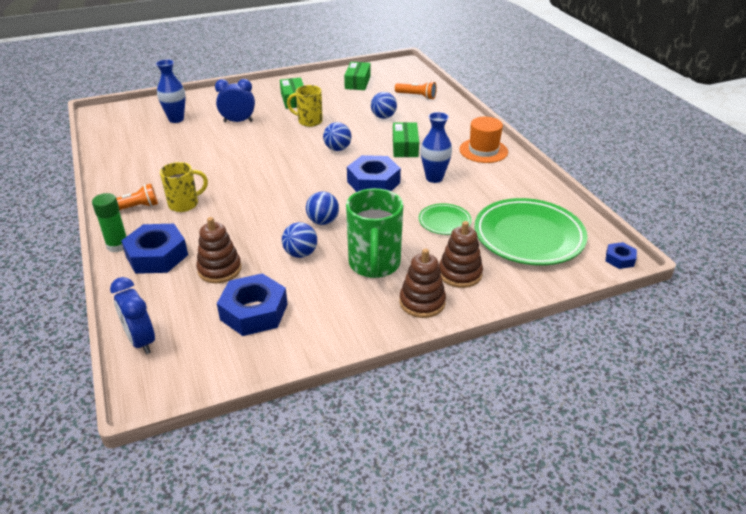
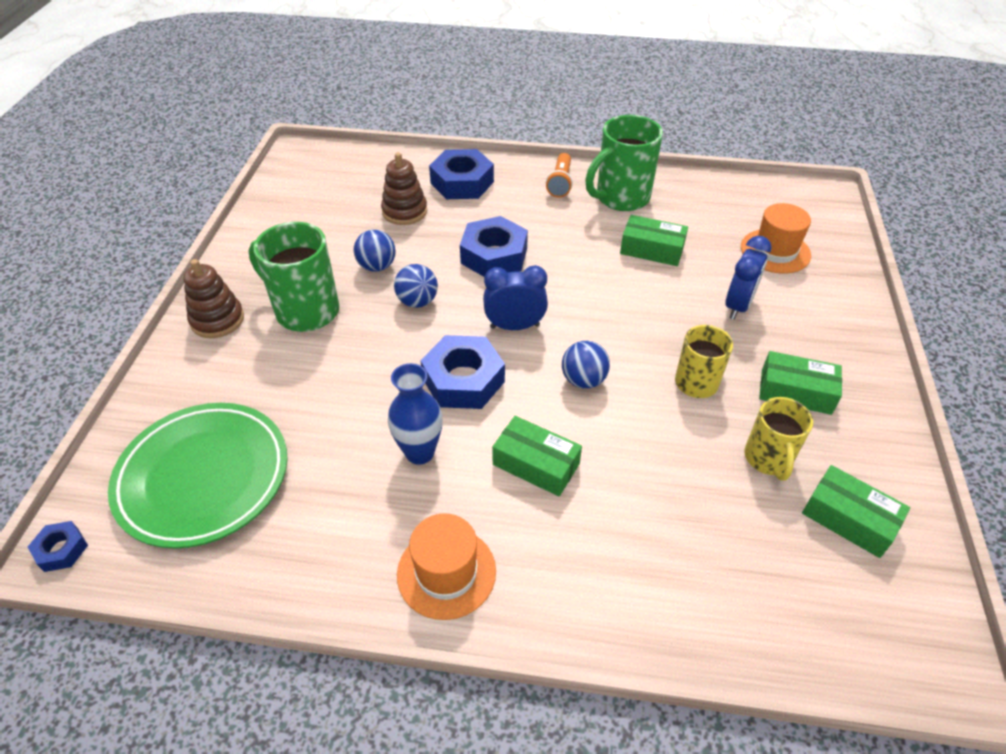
camera: 120 degrees right, 10 degrees up
(117, 245) = (499, 165): green glue stick -> none
(141, 341) = (355, 157): blue clock -> blue clock (514, 326)
(142, 179) = (620, 198): none -> green mug
(176, 119) = (775, 251): blue vase -> orange hat
(185, 204) = (541, 215): yellow mug -> yellow mug (768, 459)
(201, 155) = (652, 250): none -> green box
(254, 312) = (326, 215): blue nut -> blue nut (494, 255)
(383, 117) = (663, 487): blue ball -> none
(416, 96) = (734, 592): orange flashlight -> none
(444, 222) = (315, 407): green plate -> none
(460, 274) = (220, 370): brown stacking toy -> none

